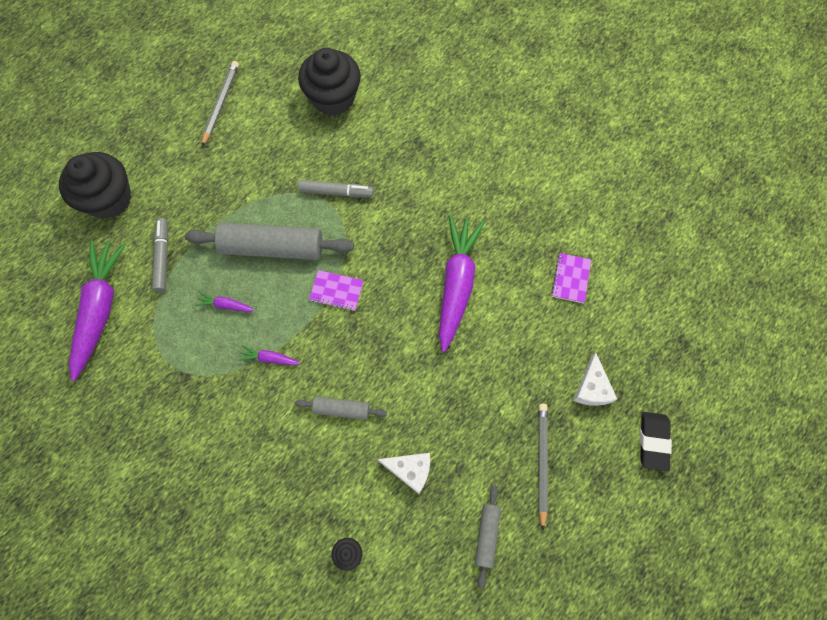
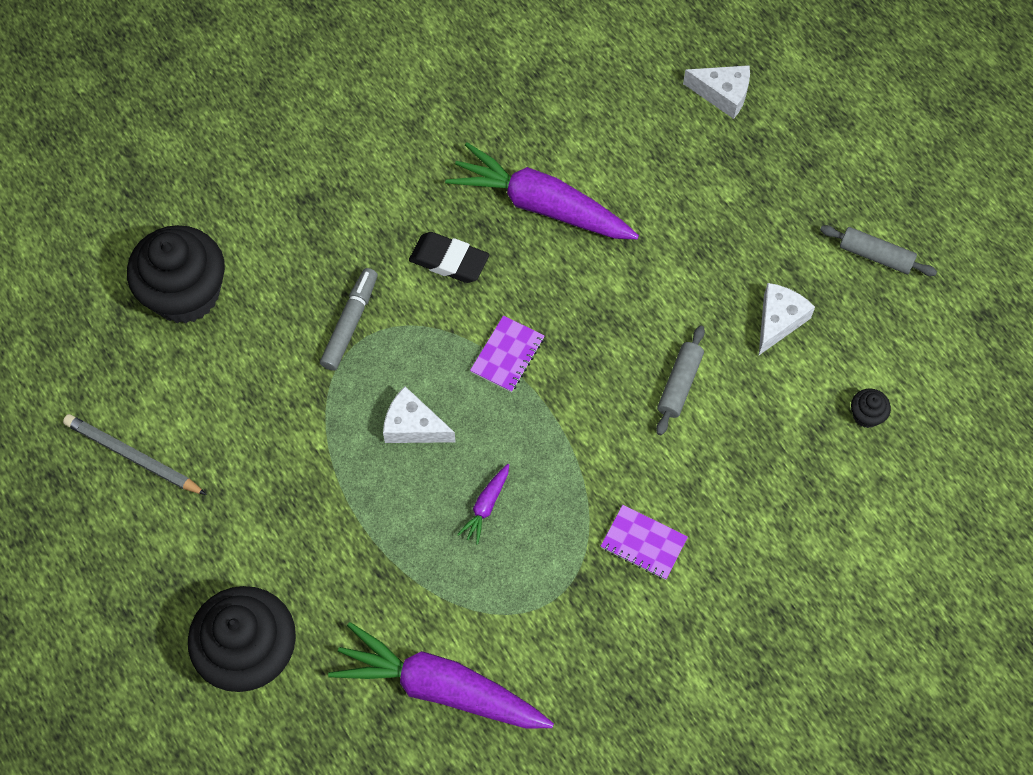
camera: 75 degrees left, 5 degrees down
(162, 258) = (381, 584): grey marker -> none
(270, 358) = (584, 461): purple carrot -> none
(272, 247) = (413, 426): grey rolling pin -> white cheese
(542, 463) = (802, 174): grey pencil -> none
(571, 278) = (572, 74): purple notebook -> purple notebook (643, 543)
(653, 441) = (803, 52): black eraser -> black eraser (449, 261)

